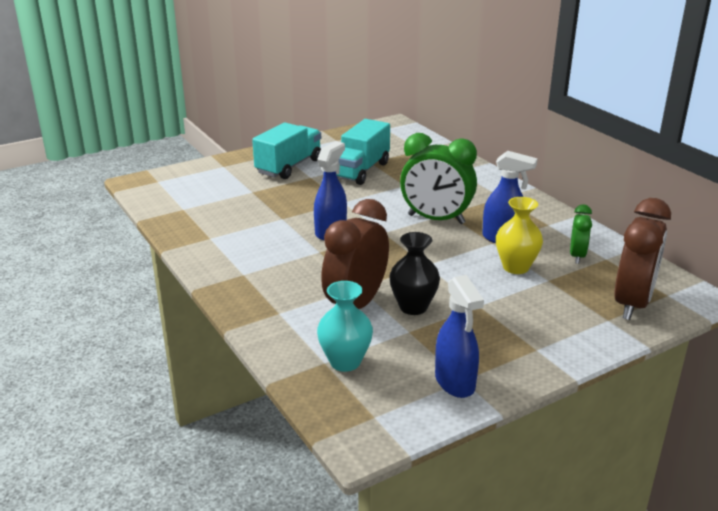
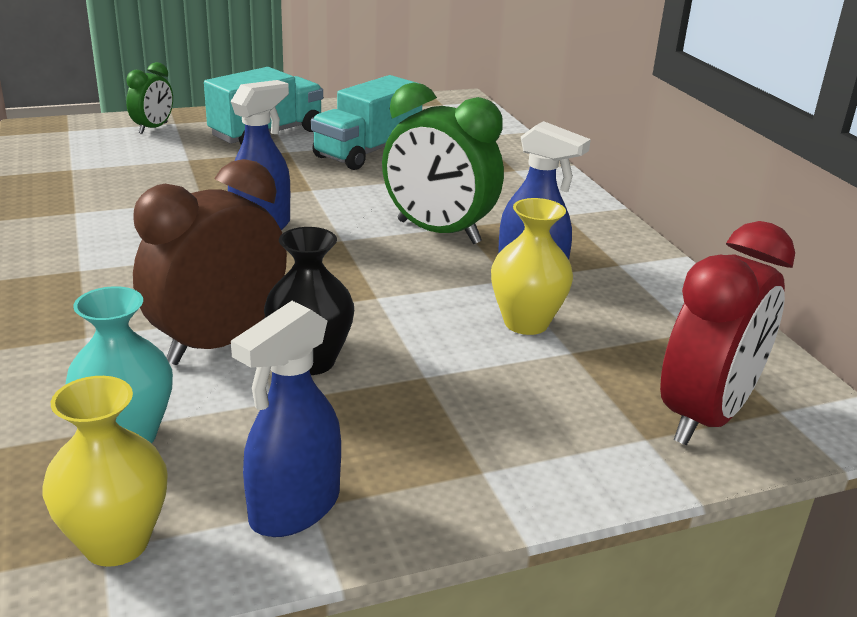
camera: 10 degrees right, 0 degrees up
(379, 413) = (116, 543): none -> yellow vase
(455, 382) = (294, 508): blue spray bottle -> blue spray bottle turned 45 degrees clockwise
(577, 256) = (643, 320): green clock -> green clock (153, 128)
(632, 304) = (705, 416): brown clock -> red clock

